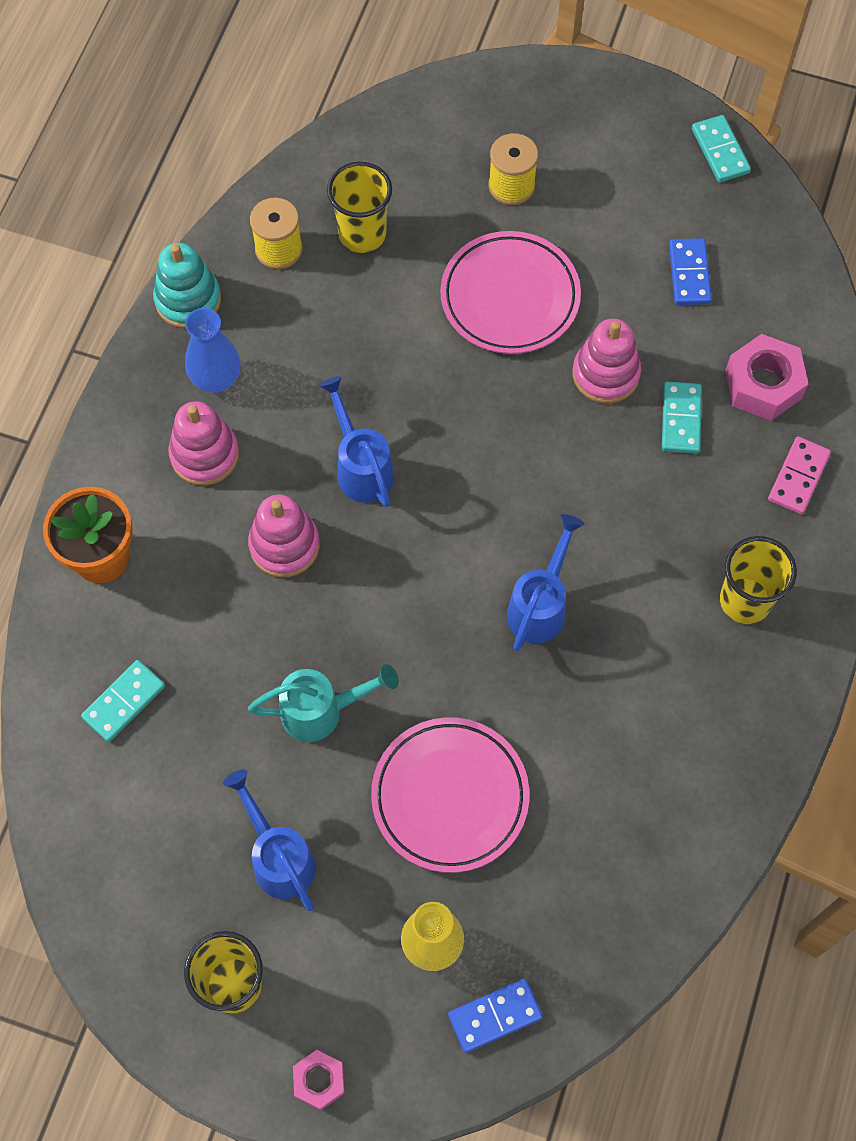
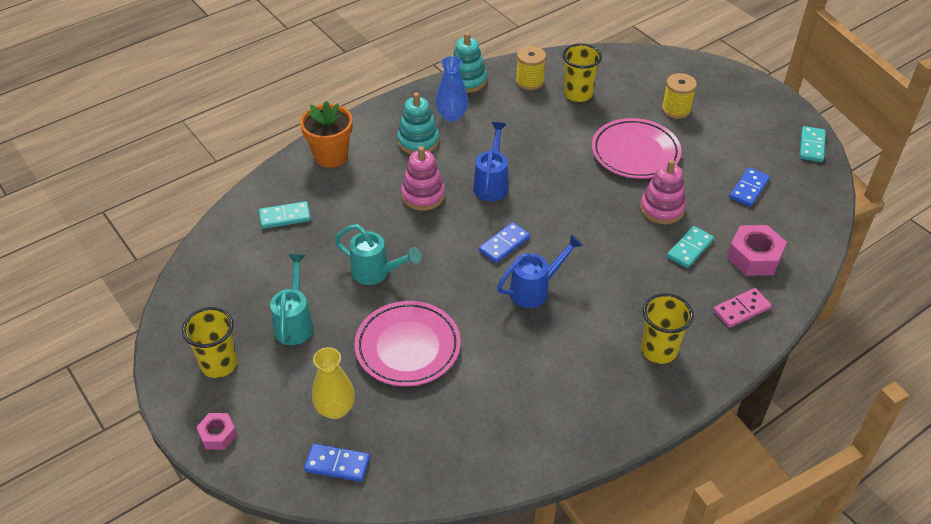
camera: 35 degrees right, 20 degrees down
(204, 455) = (418, 141): pink stacking toy -> turquoise stacking toy
(278, 857) = (295, 322): blue watering can -> turquoise watering can
(450, 559) = (504, 244): none -> blue domino

